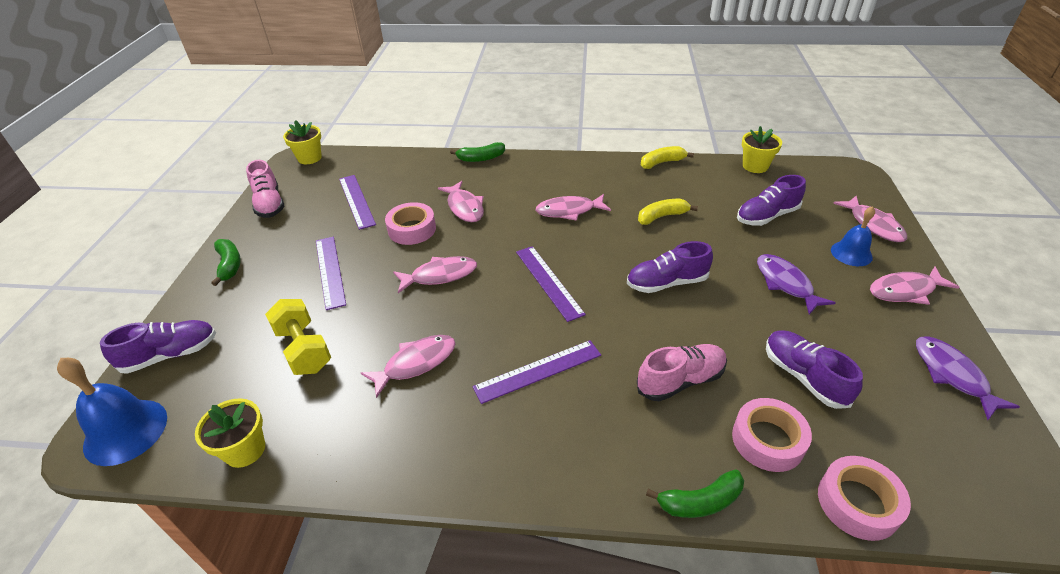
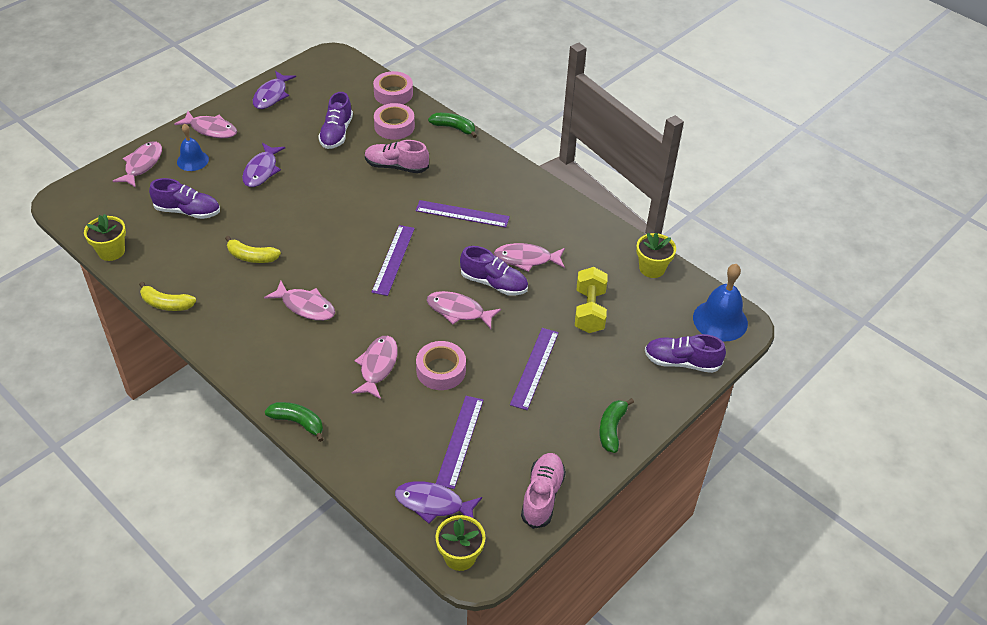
camera: 145 degrees left, 5 degrees up
(347, 168) = (433, 504): none -> purple fish
(666, 283) = (325, 213): purple shoe -> purple shoe (494, 283)

